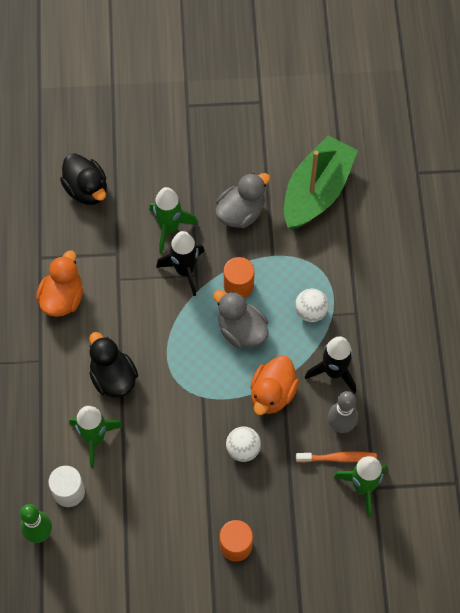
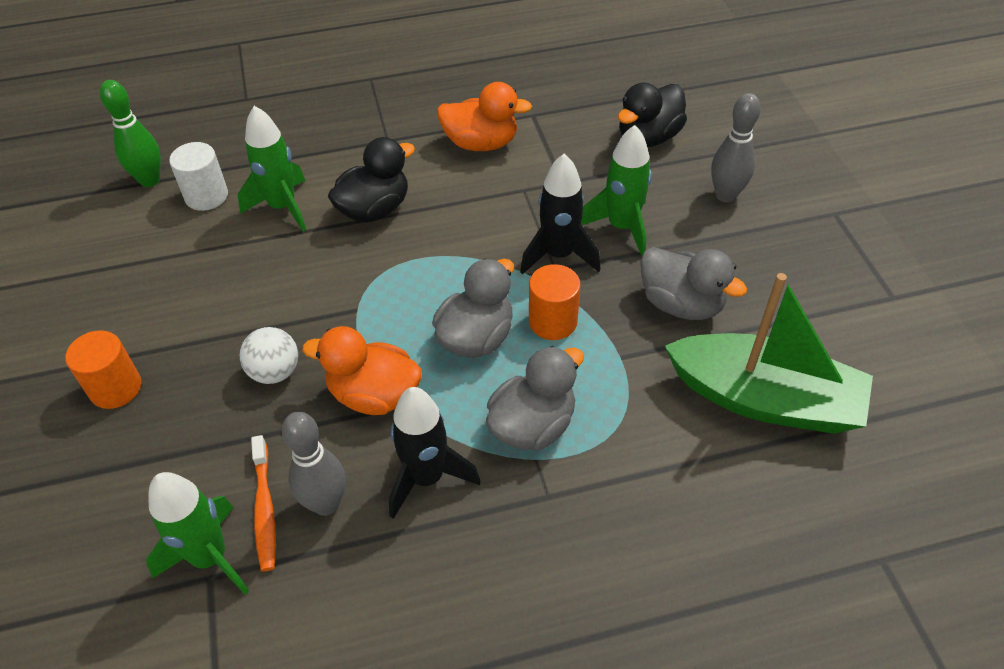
camera: 80 degrees right, 15 degrees down
(156, 160) = (725, 195): none -> grey bowling pin
(310, 312) = (532, 425): white ball -> grey duck

